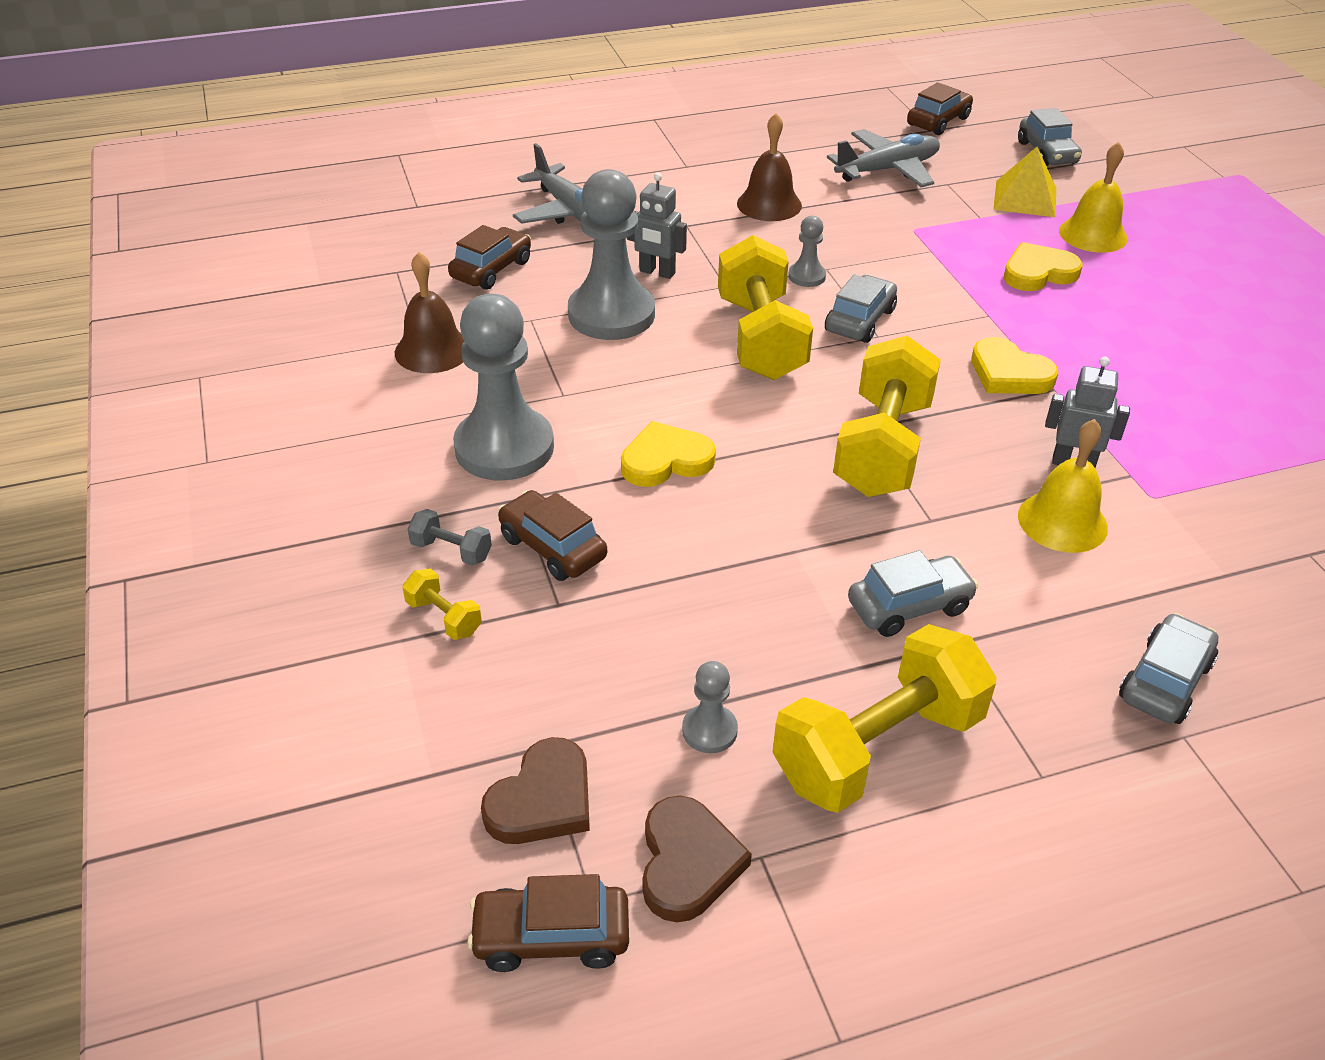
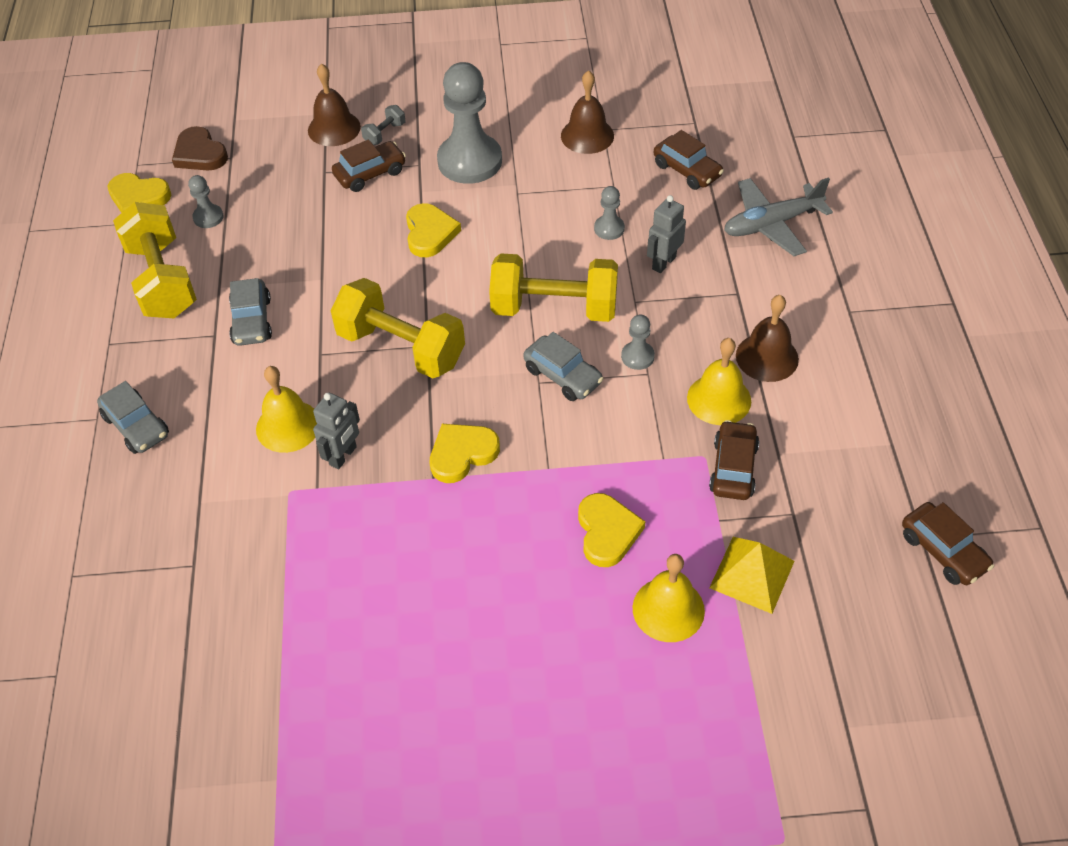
camera: 105 degrees right, 10 degrees up
(444, 617) = (334, 128): yellow dumbbell -> brown bell
(551, 936) = (129, 150): brown car -> brown car (733, 468)
(611, 314) = (609, 229): grey pawn -> grey pawn, size x0.45
(688, 863) = (138, 197): brown heart -> yellow heart
(838, 226) = (719, 399): none -> yellow bell
(887, 170) = (827, 469): grey plane -> none
(1047, 153) = (856, 637): grey car -> none

